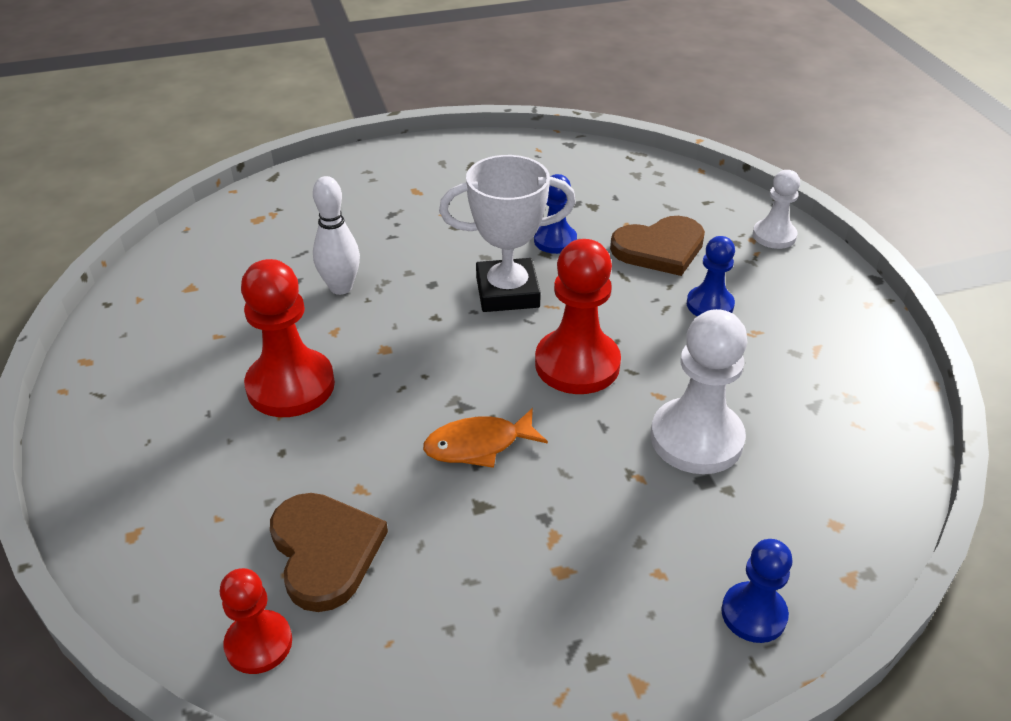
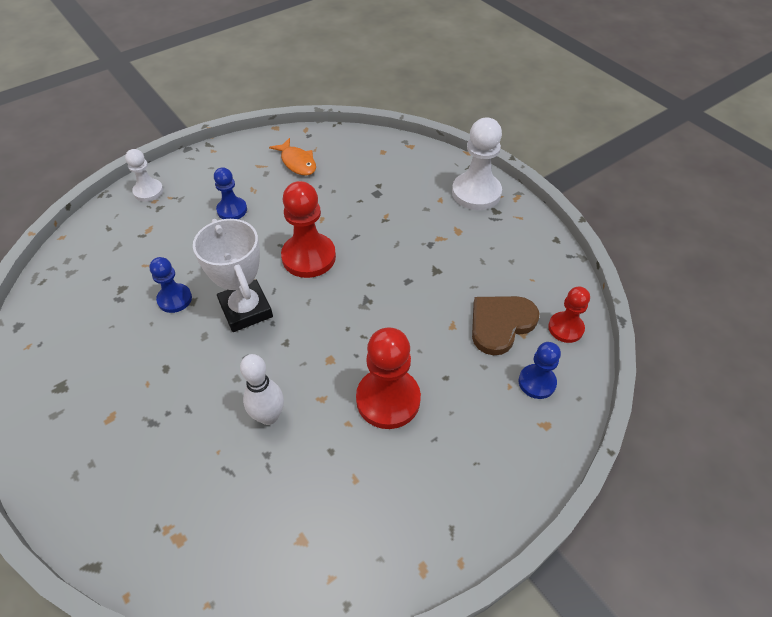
camera: 110 degrees left, 10 degrees up
(478, 445) = (394, 283): orange fish -> orange fish (297, 162)
(660, 249) = (174, 242): brown heart -> none
(696, 439) = (349, 200): white pawn -> white pawn (476, 193)
(753, 614) = (444, 169): blue pawn -> blue pawn (537, 382)

